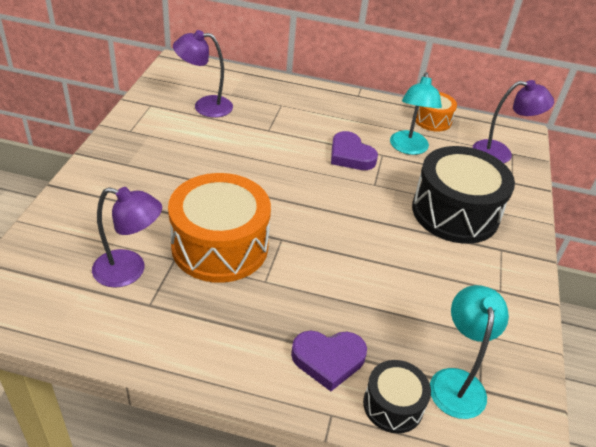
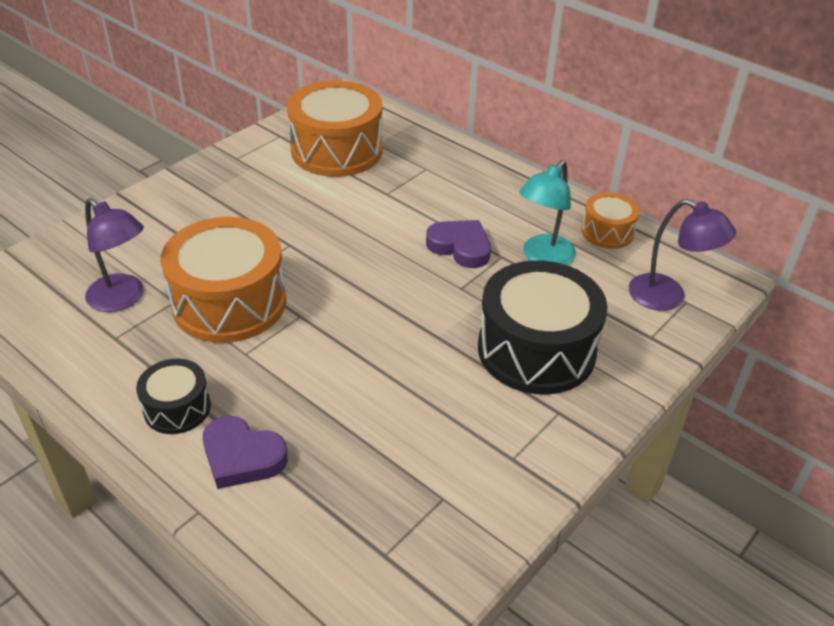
camera: 30 degrees right, 0 degrees up
(205, 106) = (337, 150): purple lamp -> orange drum
(350, 155) = (460, 247): purple heart -> purple heart turned 135 degrees clockwise
(393, 405) = (270, 530): black drum -> black drum (177, 408)
(457, 382) = (364, 536): turquoise lamp -> none

